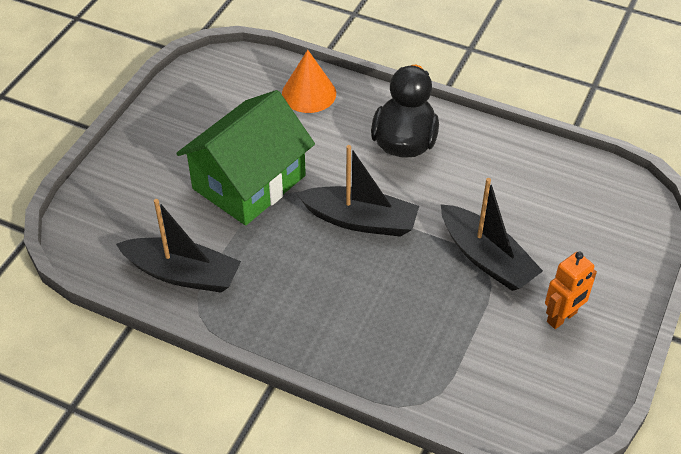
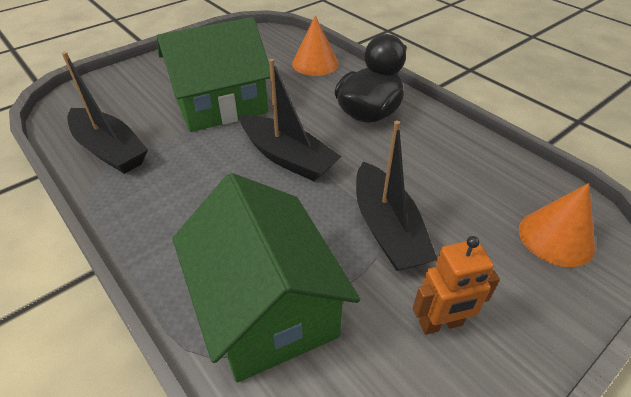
camera: 25 degrees right, 5 degrees down
(434, 355) = (267, 307): none -> green house
(614, 218) = (556, 237): none -> orange cone

